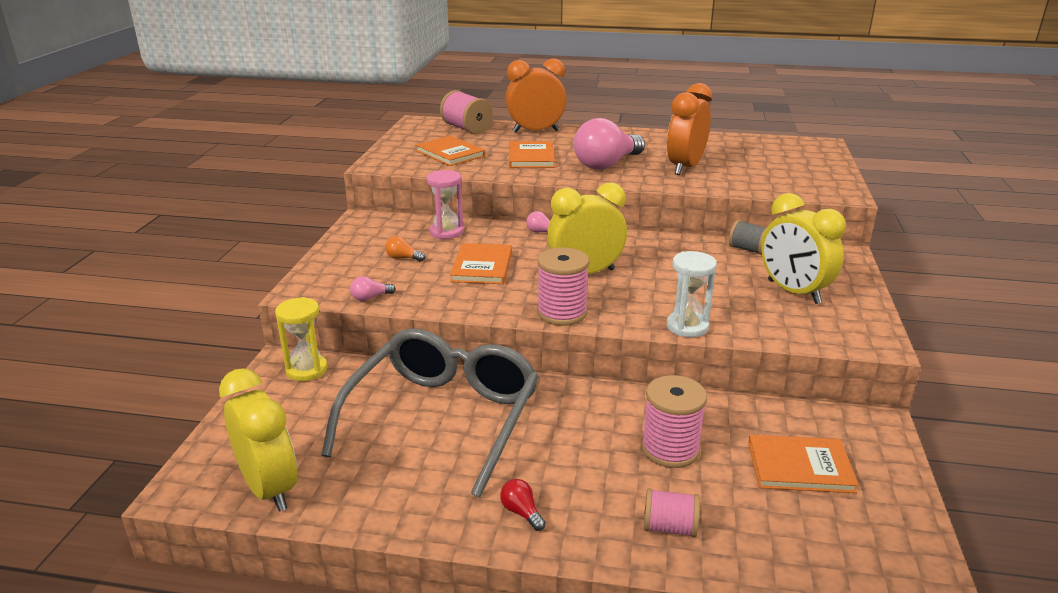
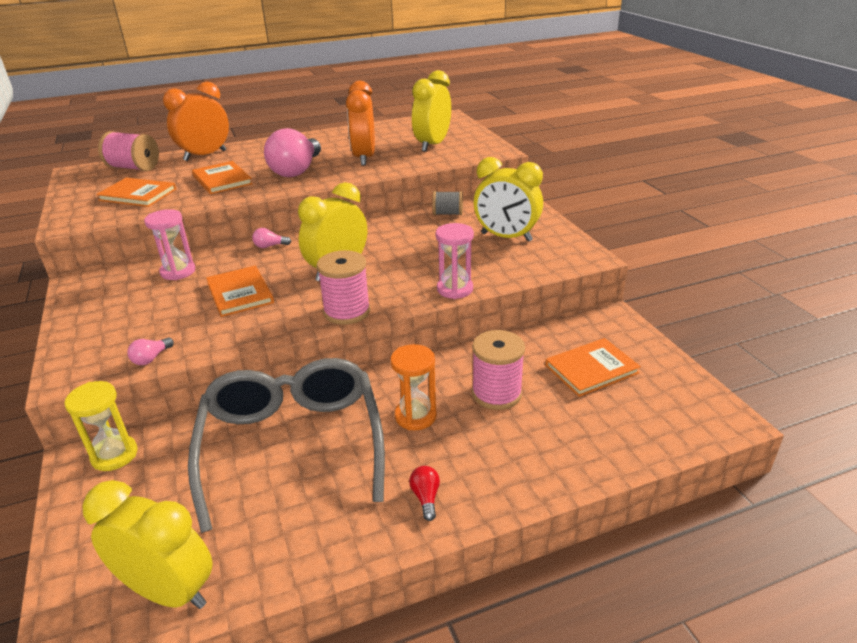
camera: 30 degrees left, 5 degrees up
(403, 258) = (153, 309): orange light bulb -> none
(521, 512) = (426, 498): red light bulb -> red light bulb turned 60 degrees clockwise
(571, 438) = (415, 416): none -> orange hourglass
(669, 527) = (544, 456): pink spool -> none
(687, 326) = (455, 289): white hourglass -> pink hourglass
(772, 170) = (432, 145): none -> yellow clock

